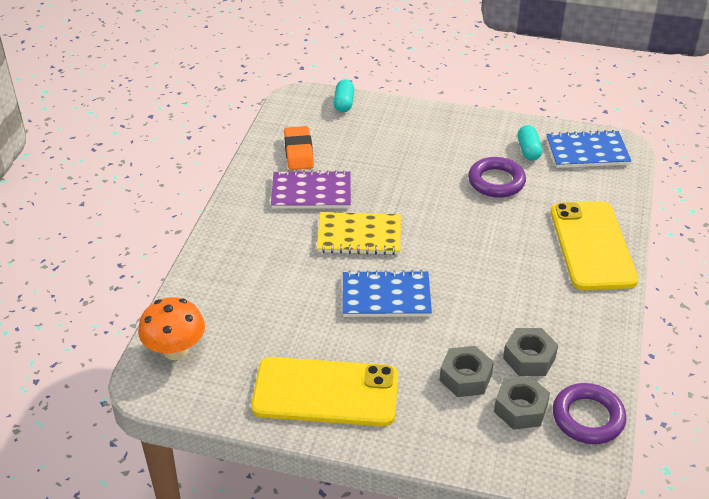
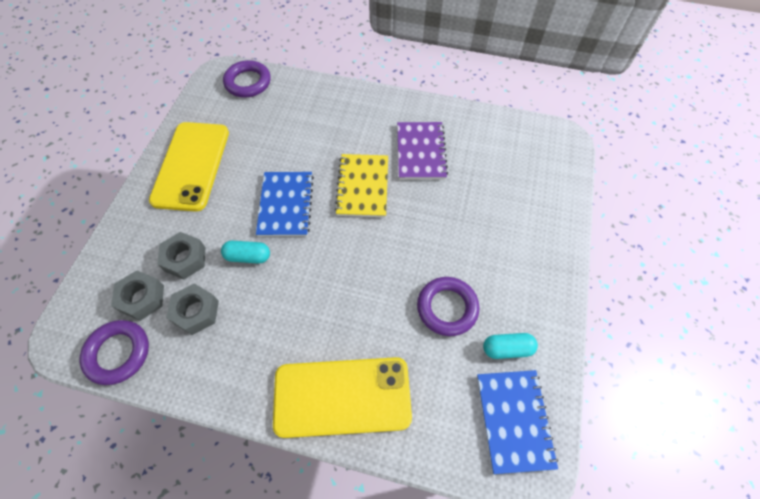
camera: 90 degrees right, 20 degrees up
(175, 350) = (248, 82): orange mushroom -> purple ring
(299, 152) = (478, 141): orange eraser -> none
(344, 103) = (562, 174): turquoise capsule -> turquoise capsule (248, 256)

